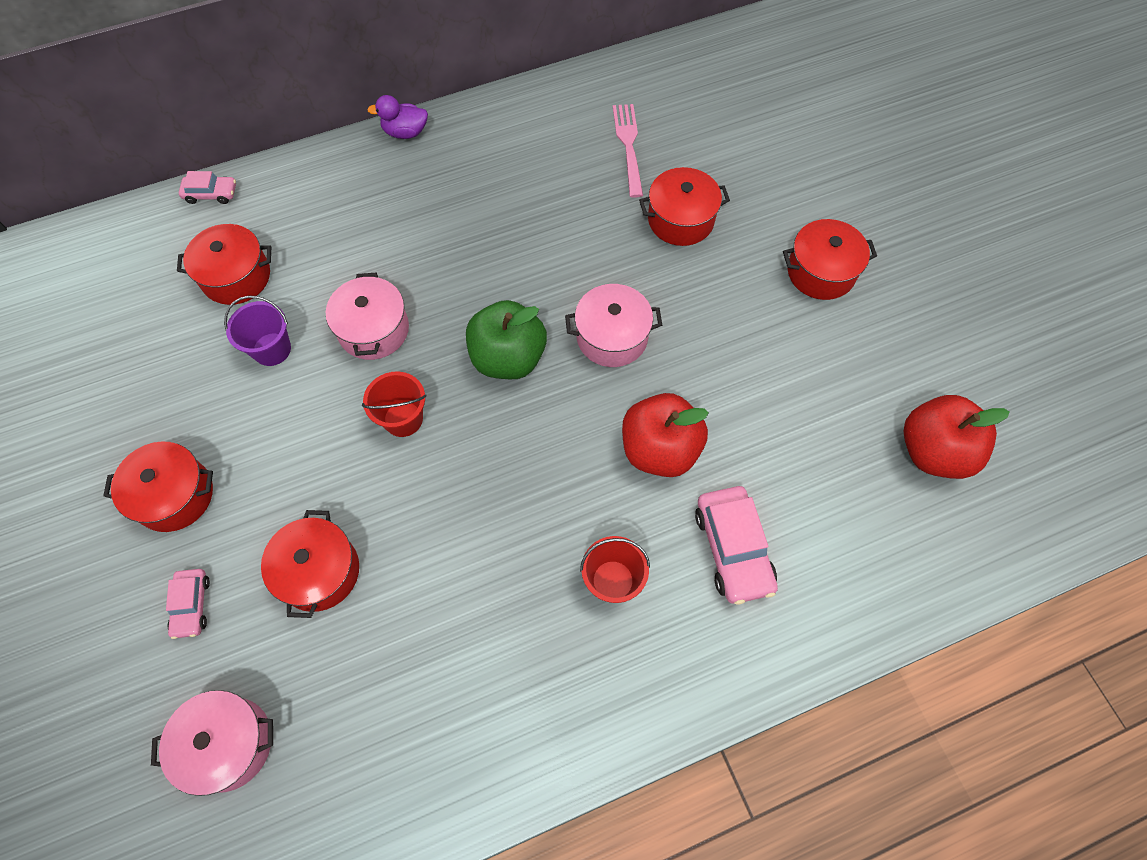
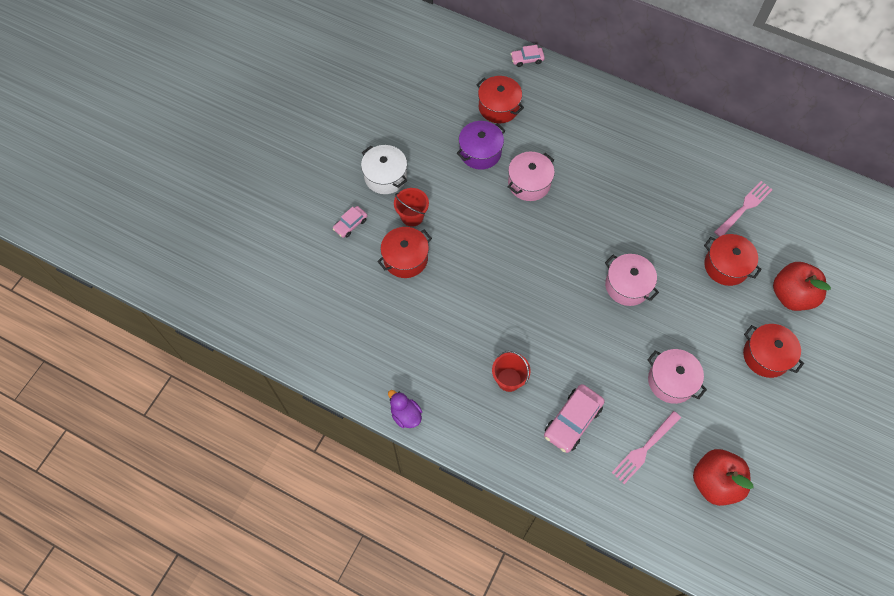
camera: 50 degrees right, 0 degrees up
(174, 495) = (385, 176): red pot -> white pot
(211, 194) = (527, 59): pink car -> pink car turned 120 degrees clockwise
(228, 744) = (313, 286): pink pot -> pink pot (671, 381)
(272, 349) = (480, 152): purple bucket -> purple pot
(403, 419) = (500, 232): red bucket -> red bucket (412, 216)
(405, 132) = (643, 105): purple duck -> purple duck (405, 415)
(508, 358) = (571, 250): green apple -> none
(659, 449) = (590, 352): red apple -> red apple (791, 295)
(834, 494) = (644, 449): none -> pink fork

